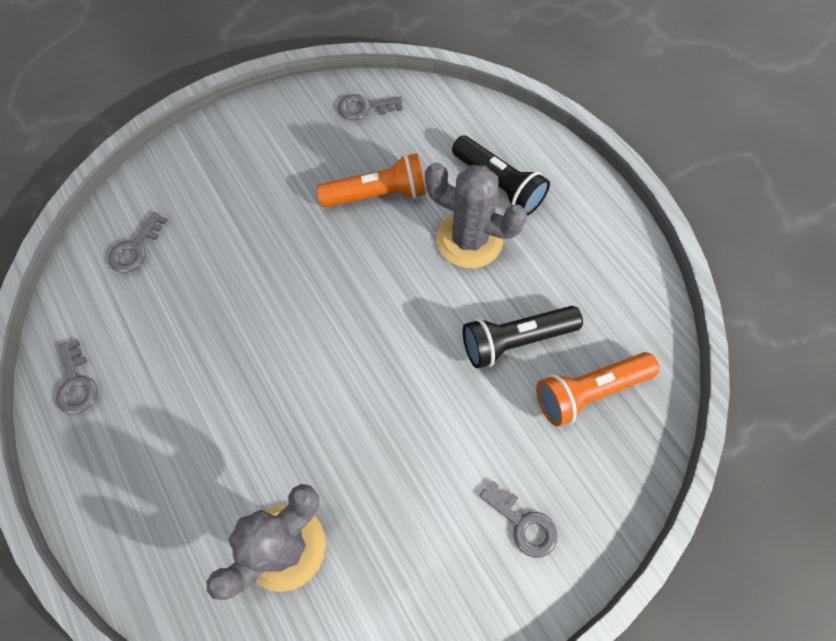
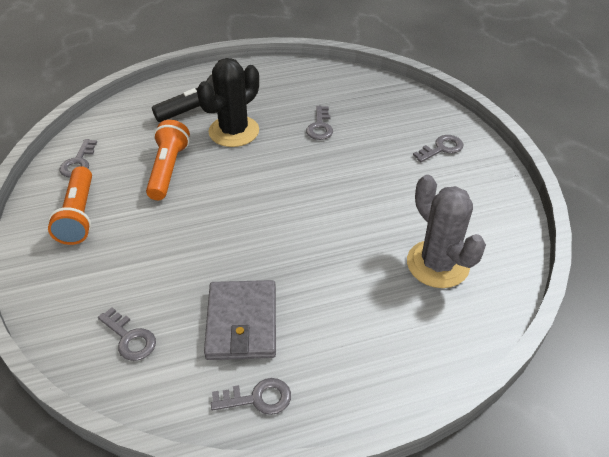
camera: 75 degrees left, 20 degrees down
(165, 341) = (242, 322): none -> grey wallet
(469, 239) = (234, 131): grey cactus -> black cactus
(515, 340) = (320, 127): black flashlight -> grey key
(589, 391) = (365, 105): orange flashlight -> orange flashlight (79, 215)

